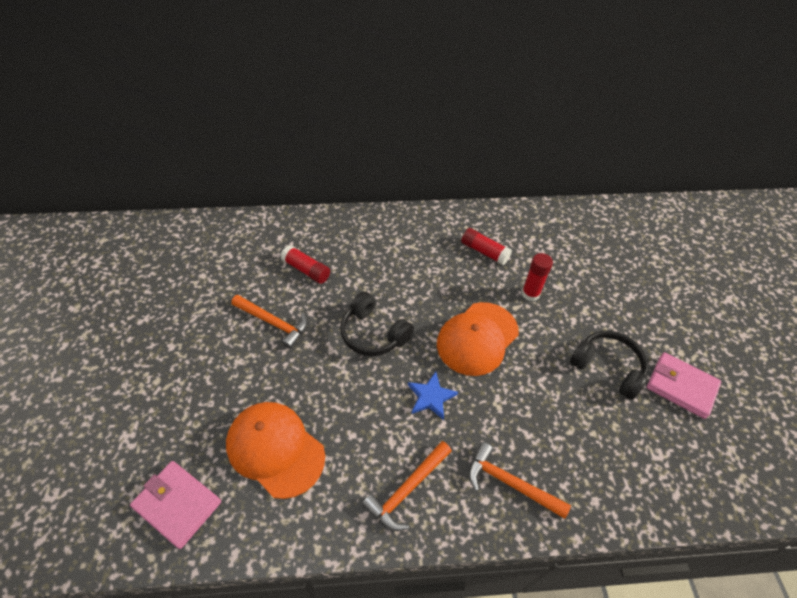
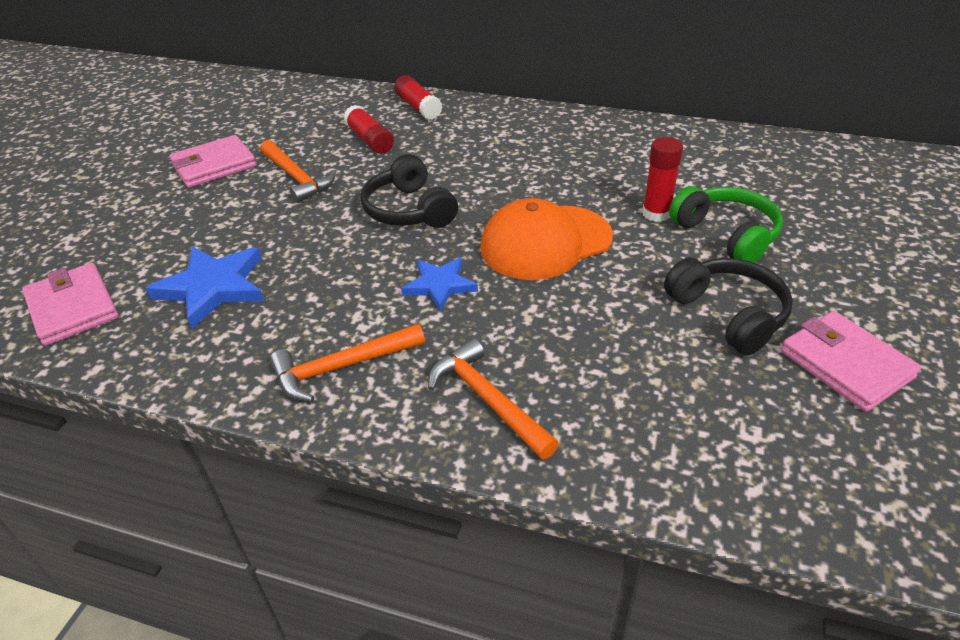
camera: 25 degrees right, 10 degrees down
(200, 327) = (214, 165): none -> pink wallet
(275, 449) = (213, 287): orange cap -> blue star
(484, 252) = (616, 161): red glue stick -> red glue stick (418, 107)
(578, 301) = (726, 235): none -> green headphones

